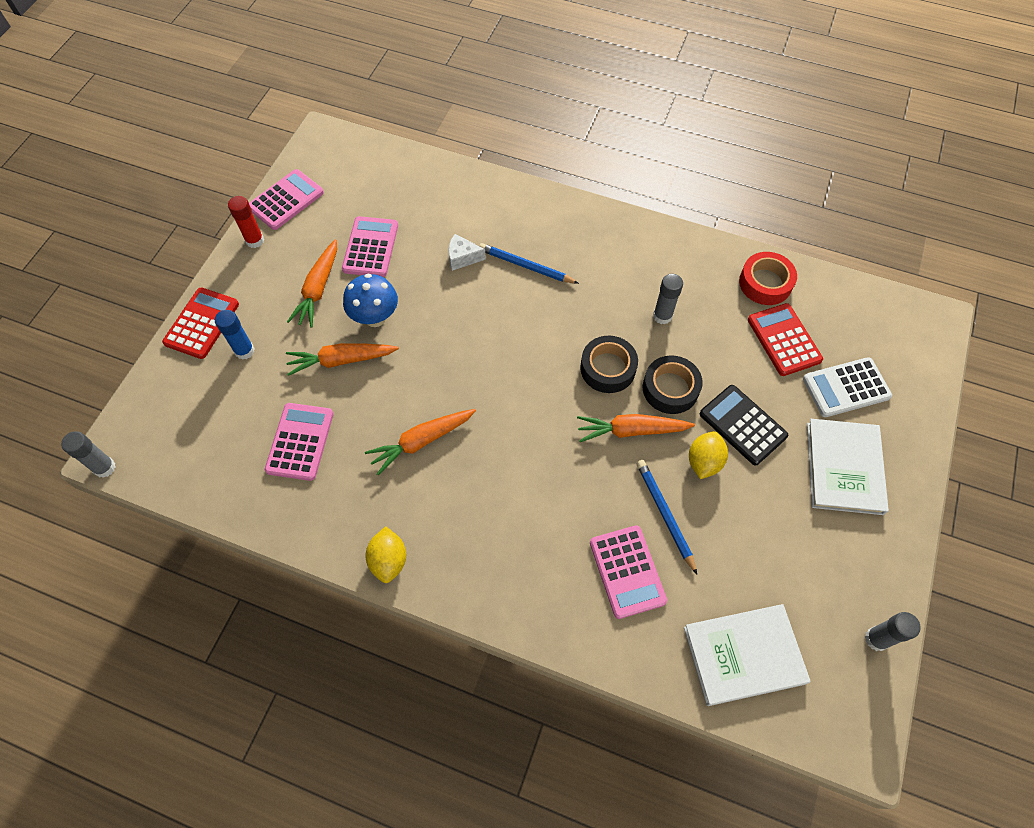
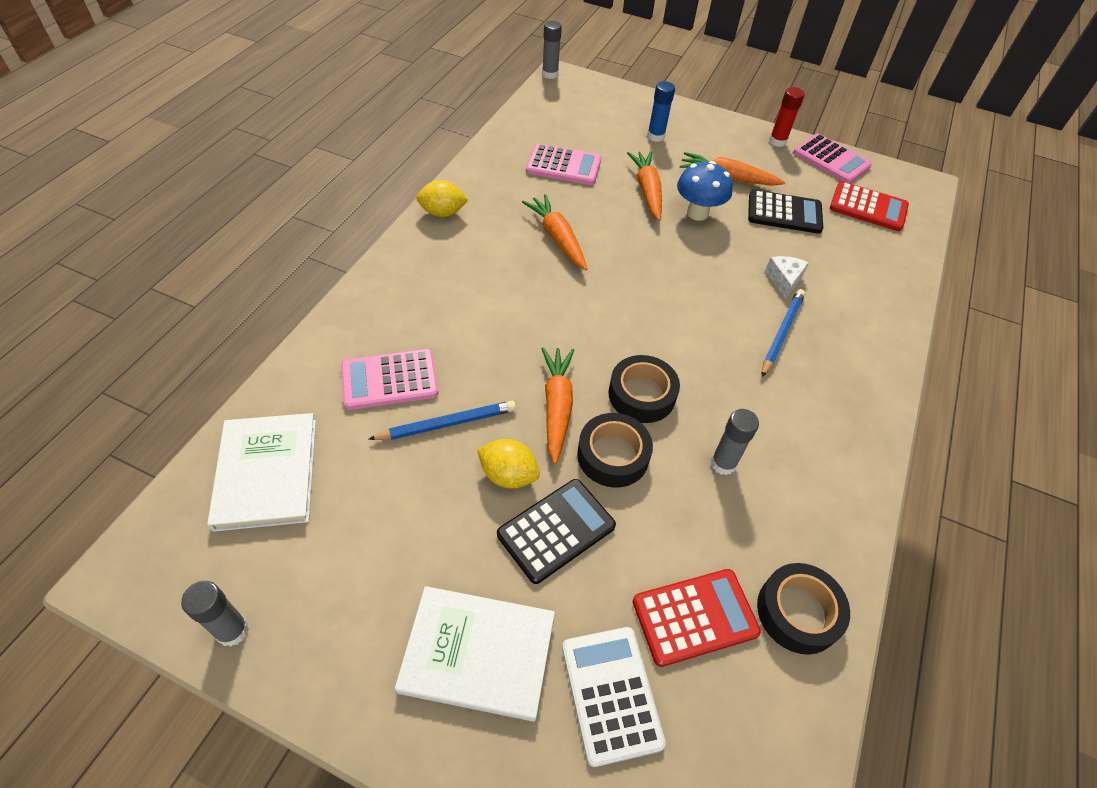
camera: 90 degrees right, 10 degrees down
(202, 323) = (682, 114): red calculator -> red calculator (868, 207)
(370, 247) = (784, 213): pink calculator -> black calculator
(765, 283) = (798, 612): red tape -> black tape

